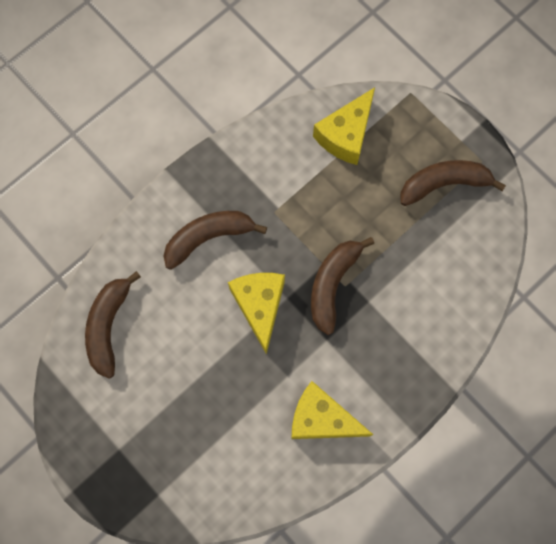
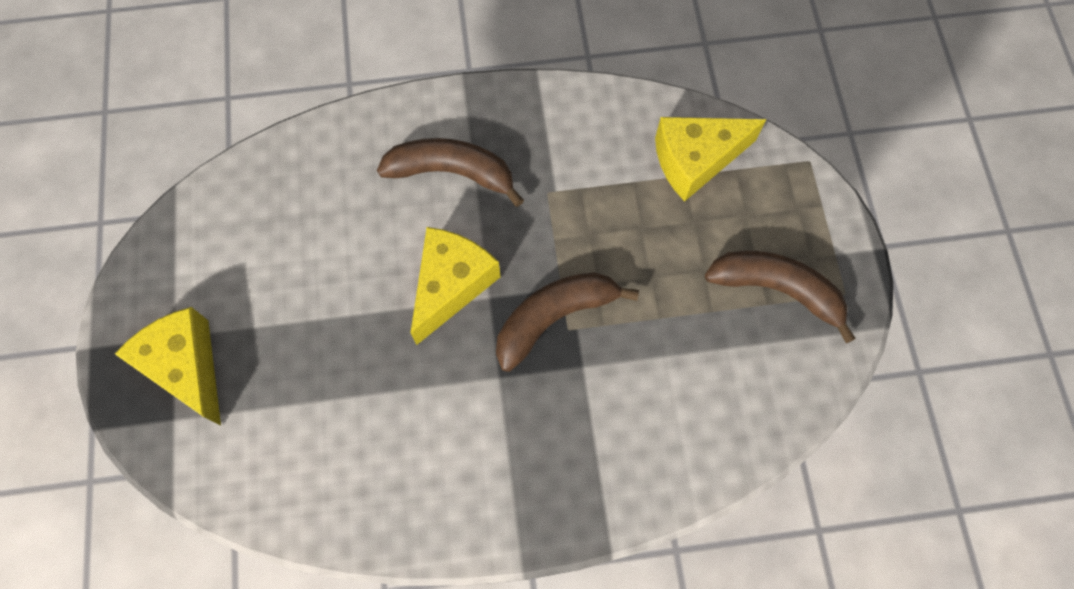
camera: 35 degrees right, 5 degrees down
(108, 326) = (270, 196): brown banana -> none
(321, 419) = (423, 465): yellow cheese -> yellow cheese (186, 367)

